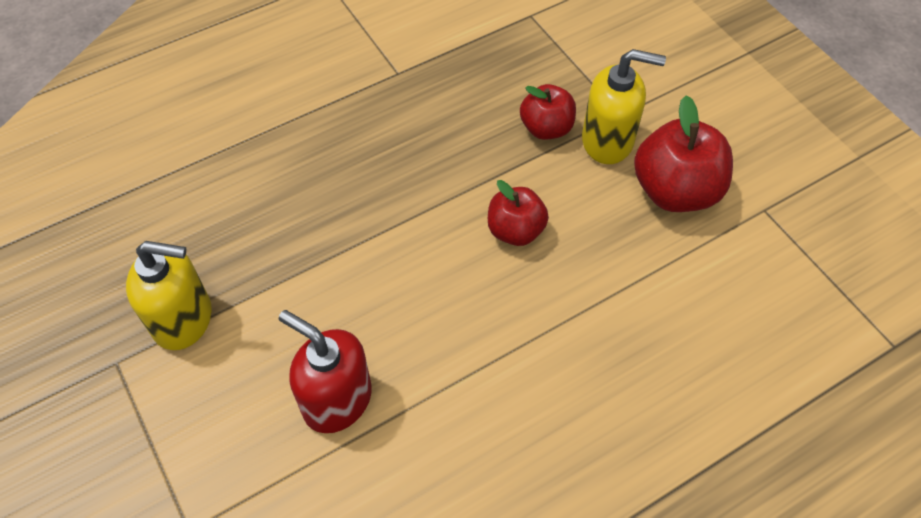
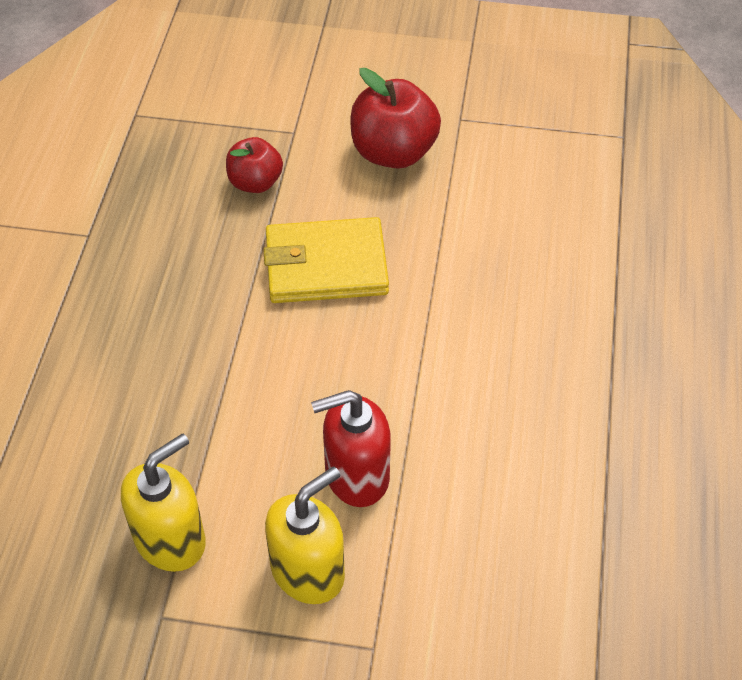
camera: 50 degrees left, 5 degrees down
(515, 230) = (326, 265): red apple -> yellow wallet
(608, 141) = (308, 156): yellow soap dispenser -> yellow soap dispenser (308, 571)

